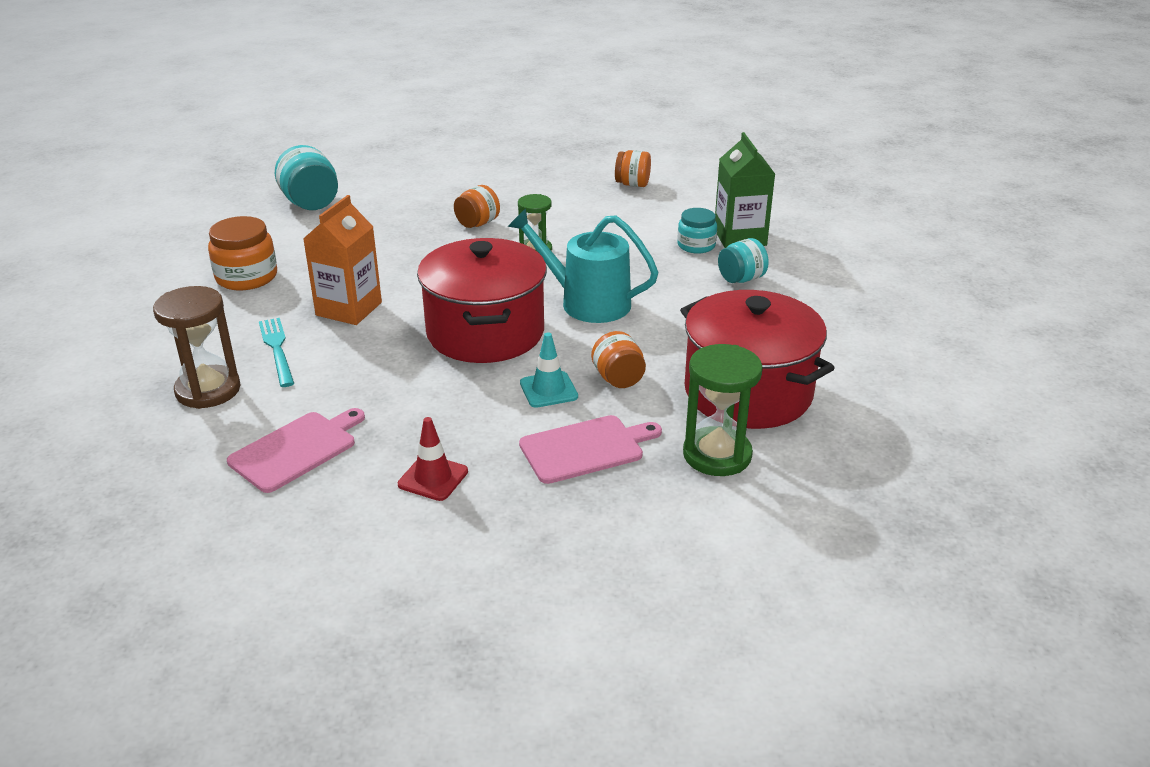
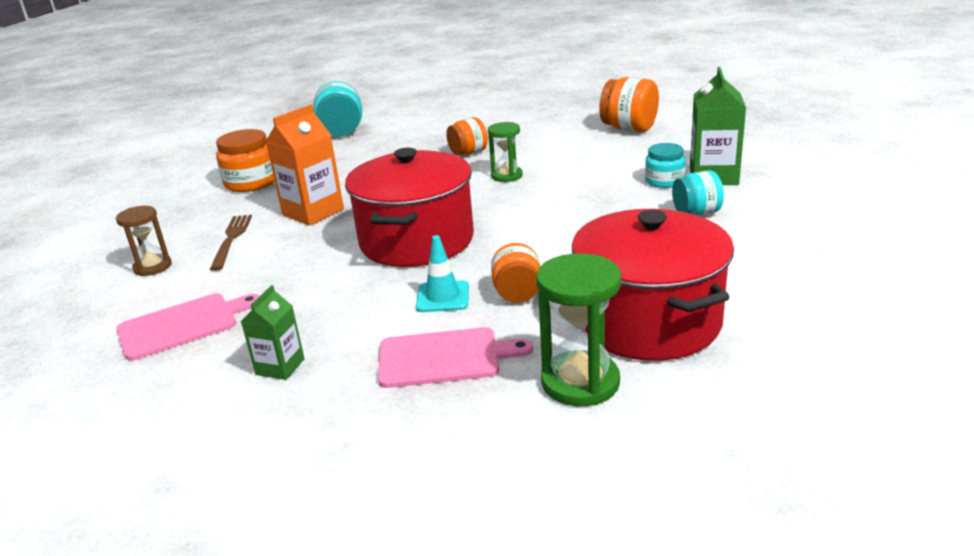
camera: 20 degrees right, 5 degrees down
(208, 390) = (152, 267): brown hourglass -> brown hourglass, size x0.64
(277, 349) = (231, 240): turquoise fork -> brown fork
(433, 478) = (280, 367): red traffic cone -> green carton
(587, 302) = (528, 223): turquoise watering can -> none
(632, 184) = (629, 128): orange jar -> orange jar, size x1.53

